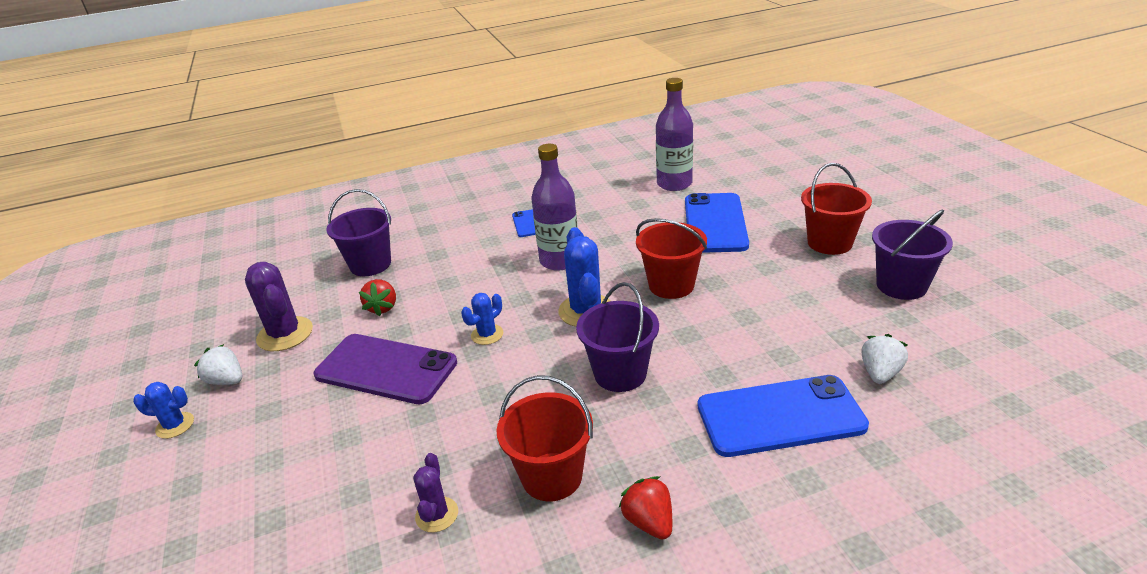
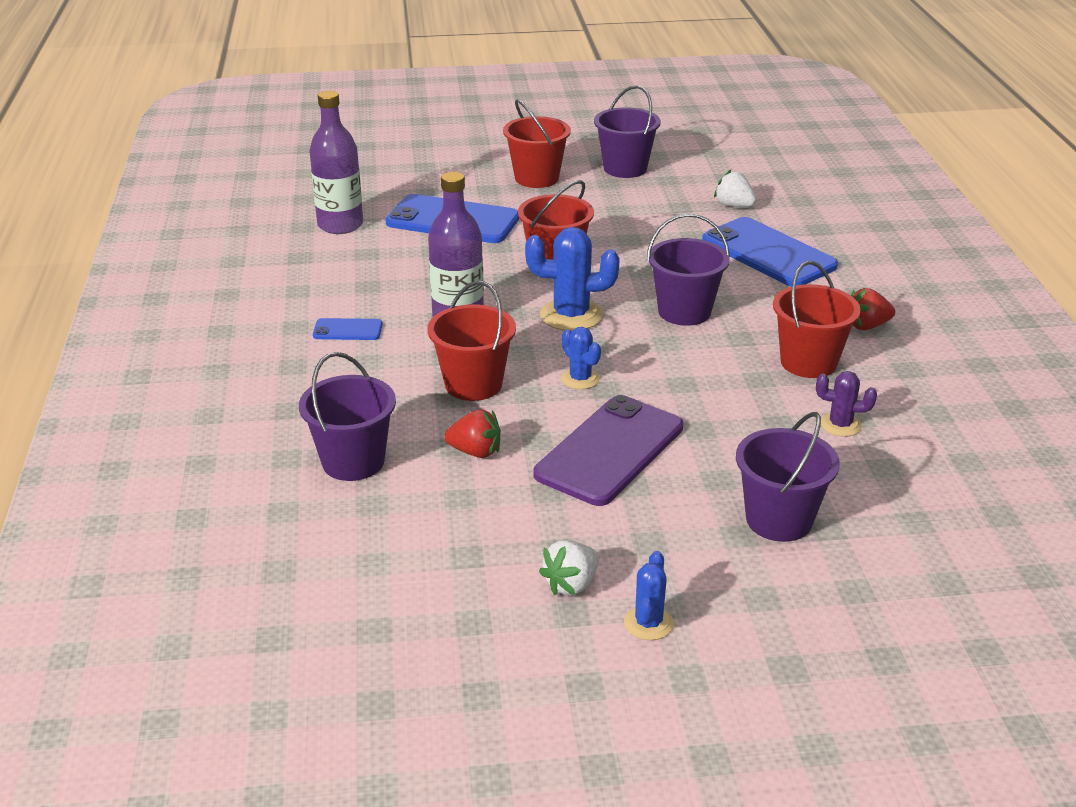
camera: 80 degrees left, 0 degrees up
(285, 334) = (488, 537): purple cactus -> none
(285, 484) = (779, 520): none -> purple bucket
(468, 288) = (473, 384): none -> red bucket
(780, 416) = (768, 253): blue phone -> blue phone turned 45 degrees counterclockwise

